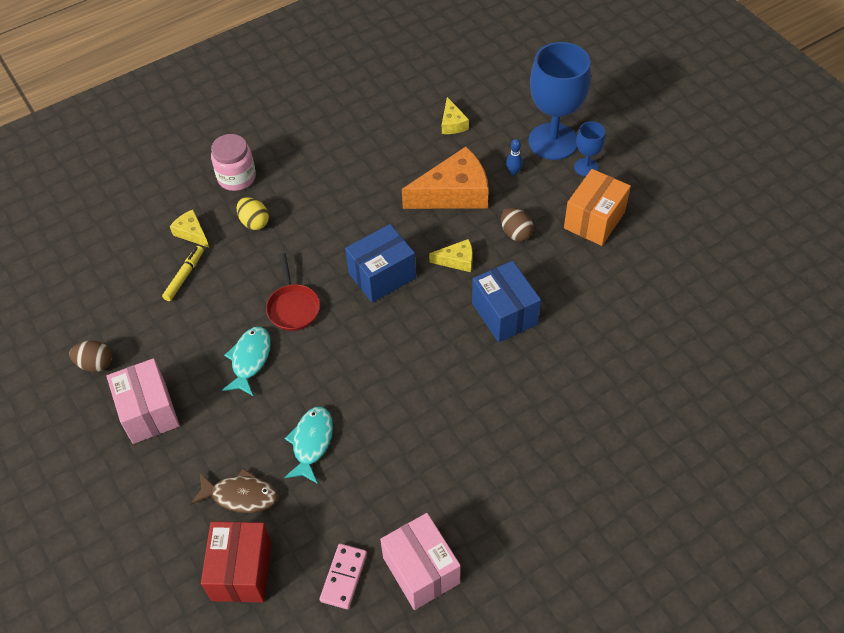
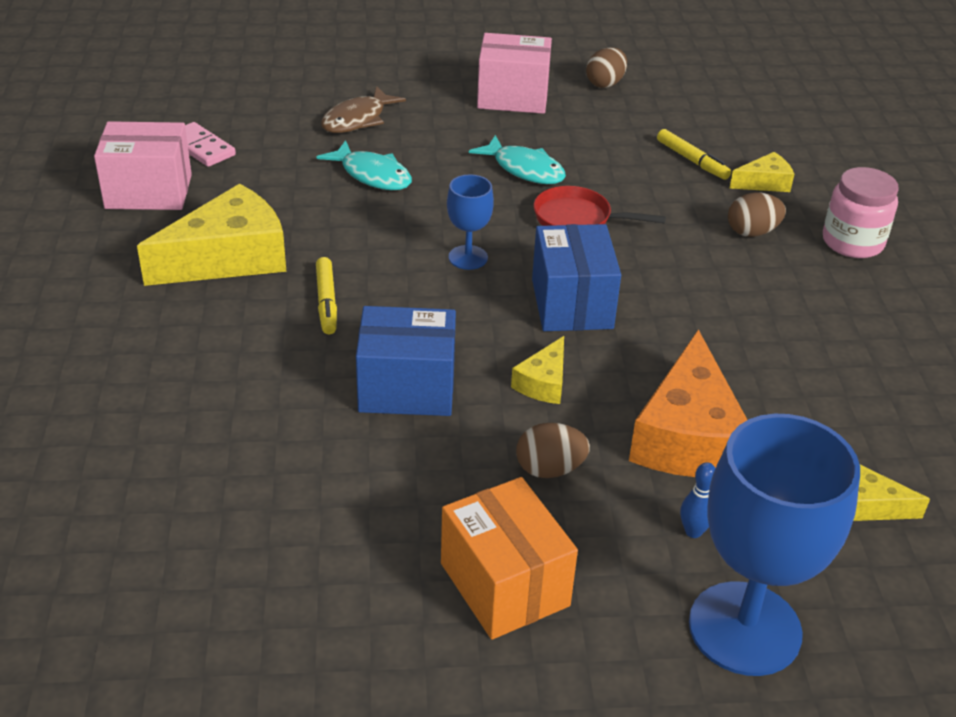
camera: 115 degrees right, 15 degrees down
(241, 571) = (277, 100): red box -> none
(254, 222) = (752, 232): yellow egg -> brown egg
(458, 467) = (229, 258): none -> yellow cheese
(462, 389) = (326, 302): none -> yellow marker
(586, 167) = (644, 644): blue goblet -> blue goblet (468, 257)

